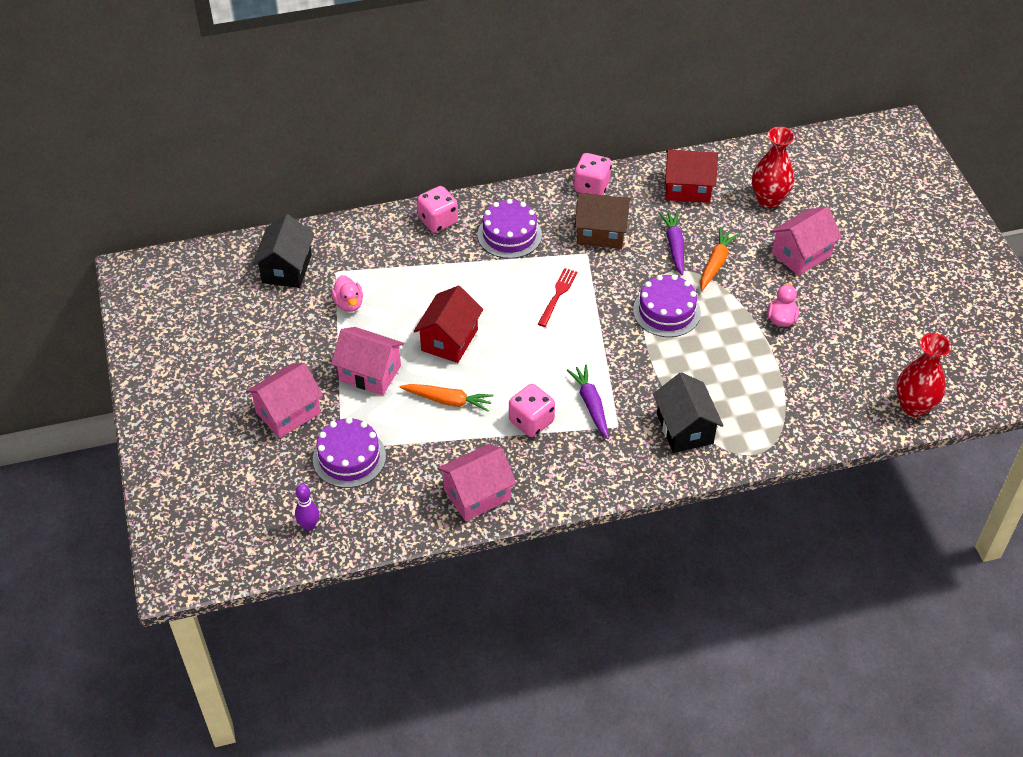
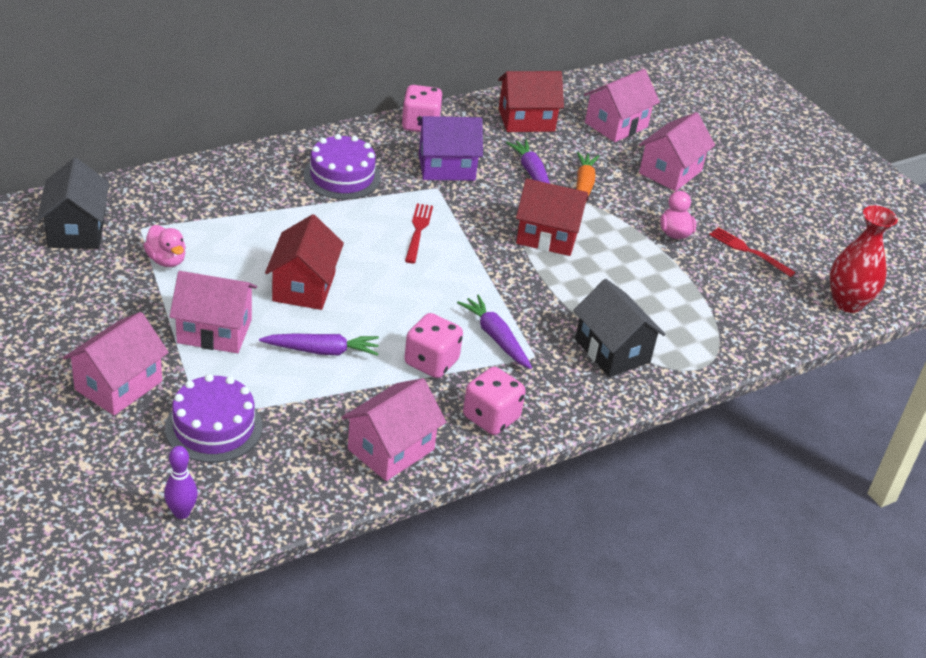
camera: 20 degrees left, 10 degrees down
(438, 221) = (253, 169): pink dice -> pink dice (491, 417)
(448, 401) = (322, 351): orange carrot -> purple carrot
(601, 233) = (446, 167): brown house -> purple house
(666, 311) = (547, 236): purple cake -> red house
(769, 200) = (616, 125): red vase -> pink house
(842, 344) = (748, 251): none -> red fork

